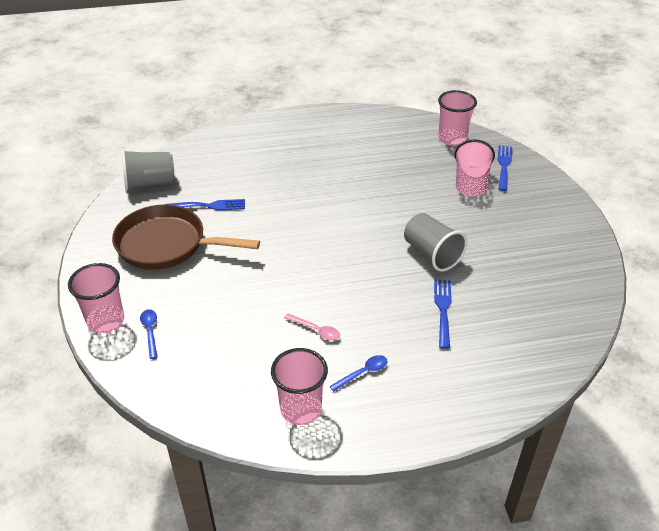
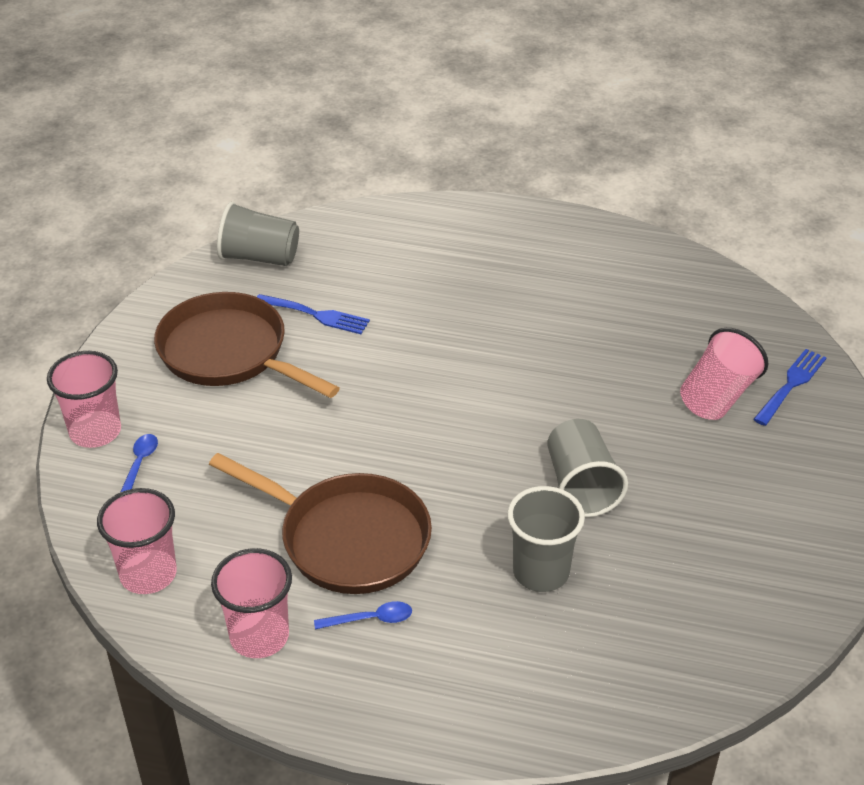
camera: 25 degrees right, 0 degrees up
(316, 330) = (347, 538): pink spoon -> brown pan
(443, 309) = (541, 572): blue fork -> grey cup
(452, 138) = (738, 316): pink cup -> pink cup (148, 574)

